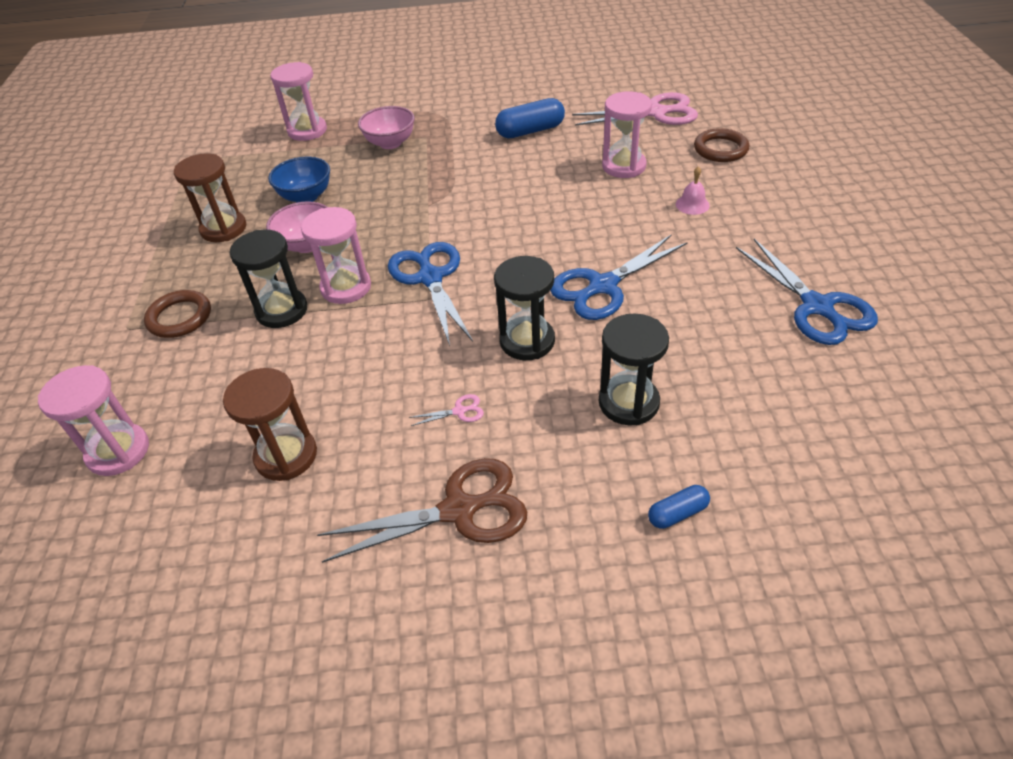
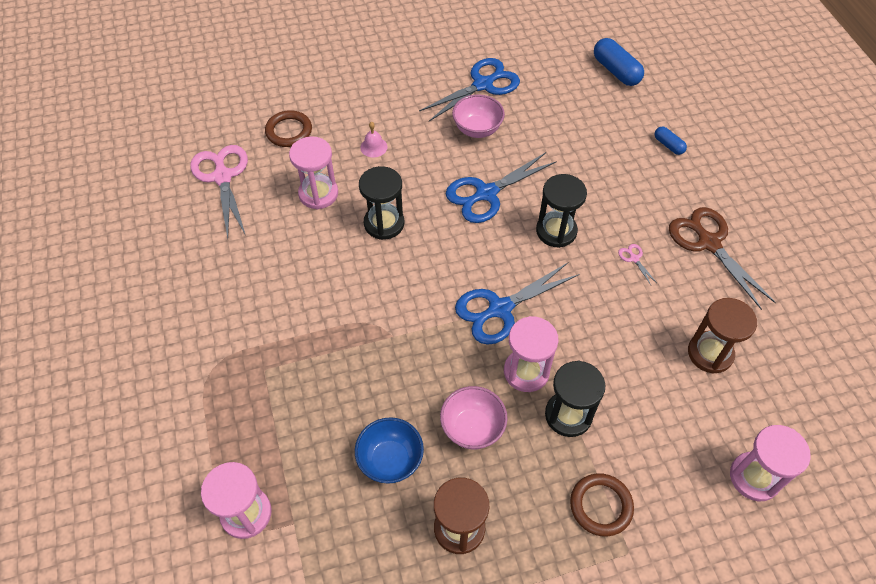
camera: 105 degrees left, 10 degrees up
(390, 143) = (277, 404): pink bowl -> pink bowl (477, 129)
(530, 131) = (254, 273): blue capsule -> blue capsule (616, 71)
(602, 286) = (486, 194): blue scissors -> blue scissors turned 105 degrees clockwise
(628, 402) = (596, 171): black hourglass -> black hourglass (384, 223)

